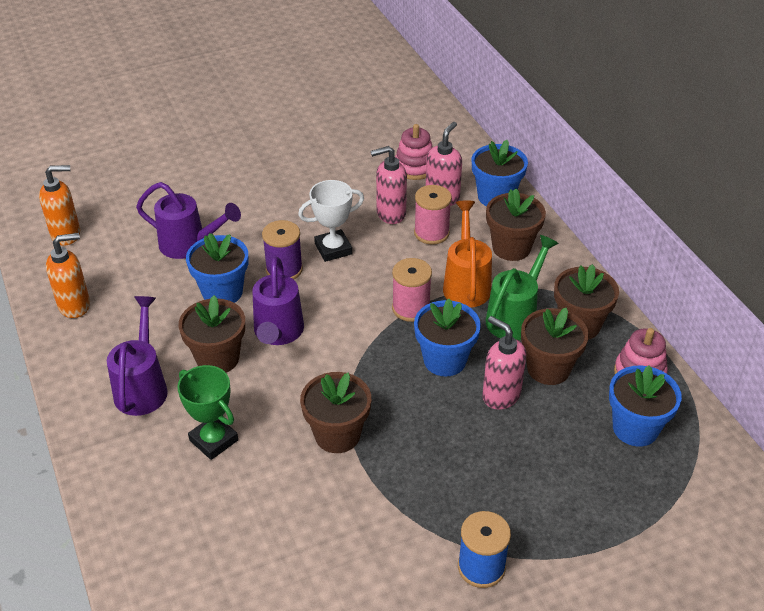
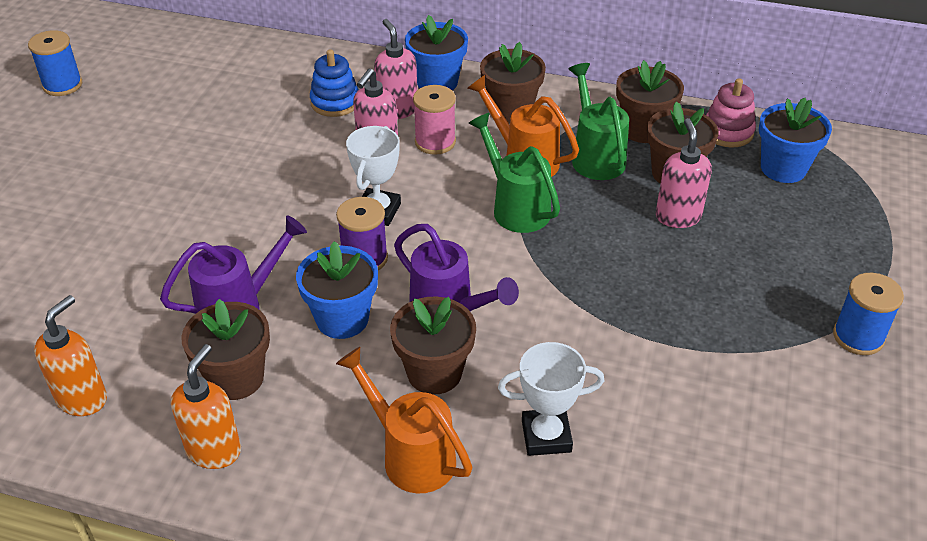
camera: 50 degrees left, 0 degrees up
(142, 387) = (411, 455): purple watering can -> orange watering can
(213, 440) = (546, 436): green trophy -> white trophy
(293, 61) = (62, 85): none -> blue spool
(337, 435) = (625, 342): brown flower pot -> brown flower pot (236, 378)
(411, 308) = (516, 208): pink spool -> green watering can
(415, 167) = (335, 102): pink stacking toy -> blue stacking toy
(444, 360) = (603, 224): blue flower pot -> none
(500, 395) = (678, 216): pink soap dispenser -> pink soap dispenser turned 90 degrees clockwise

